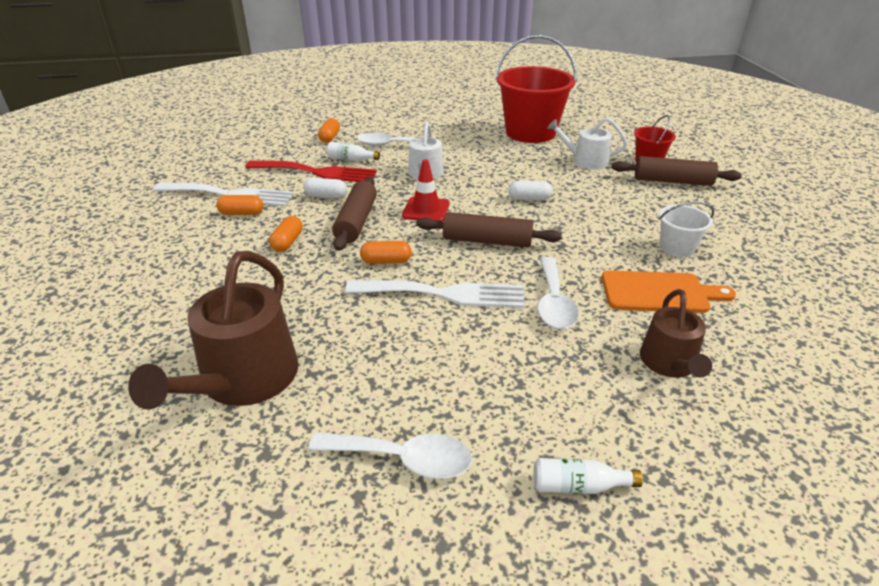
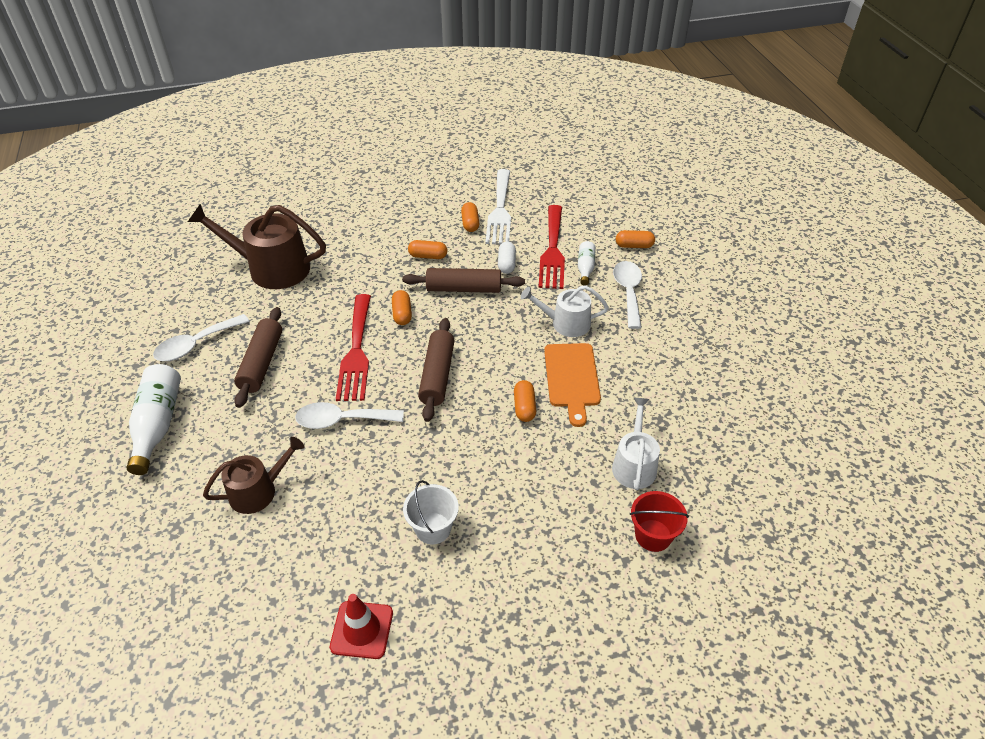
camera: 85 degrees right, 10 degrees up
(402, 459) = (196, 344): white spoon -> white spoon turned 45 degrees clockwise
(426, 210) = (490, 330): red traffic cone -> red traffic cone (362, 630)
(444, 294) = (356, 352): white fork -> red fork
(529, 199) = (524, 407): white capsule -> orange capsule
(530, 132) = (708, 411): red bucket -> none
(578, 486) = (158, 424): white bottle -> white bottle, size x1.84
(659, 292) = (354, 499): orange cutting board -> orange cutting board (572, 378)
(669, 363) = (258, 491): brown watering can -> brown watering can turned 150 degrees clockwise
(672, 181) = (596, 553): brown rolling pin -> brown rolling pin (261, 363)

